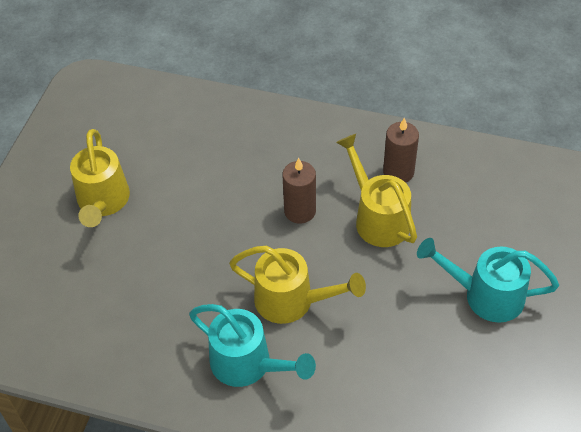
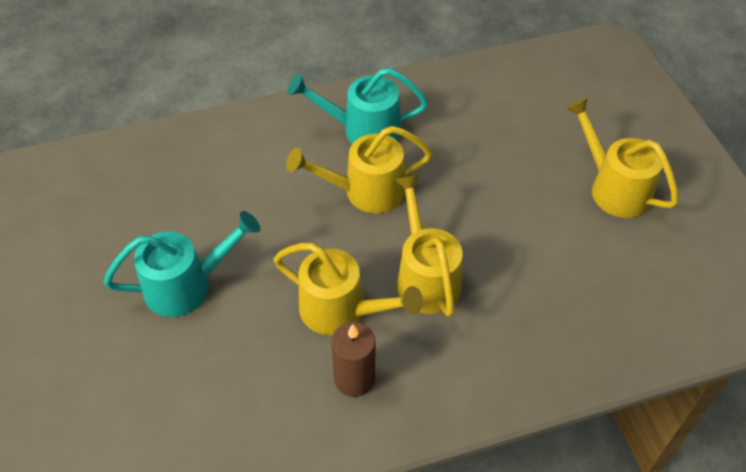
camera: 145 degrees right, 0 degrees up
(300, 211) = (425, 276): brown candle -> yellow watering can

